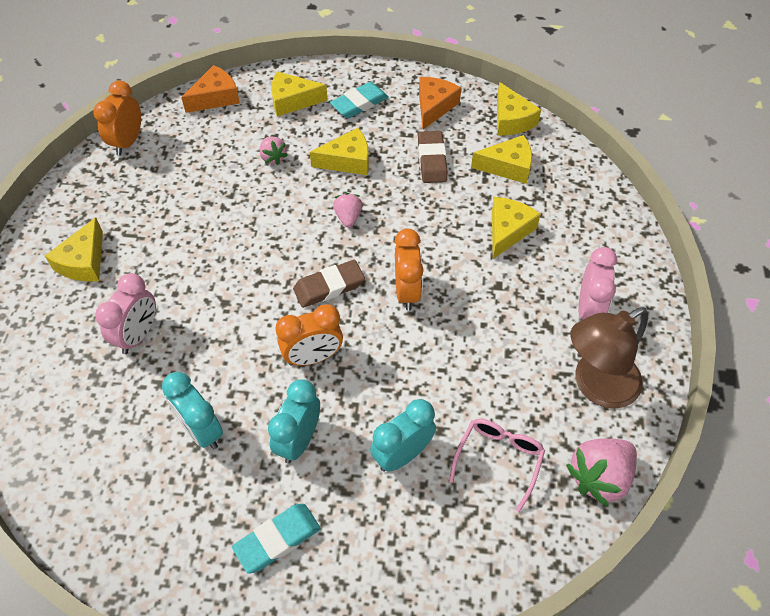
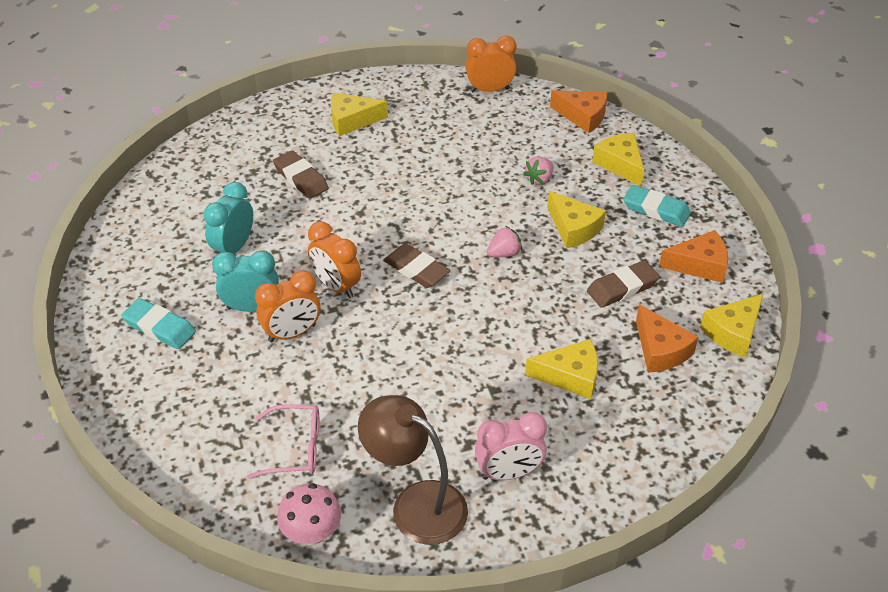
camera: 65 degrees right, 10 degrees down
(138, 335) = (301, 178): pink clock -> brown eraser
(402, 454) = (269, 378): turquoise clock -> none
(407, 292) = (443, 324): orange clock -> orange clock (292, 333)
(508, 167) = (660, 350): yellow cheese -> orange cheese
(599, 477) = (312, 533): pink strawberry -> pink mushroom

